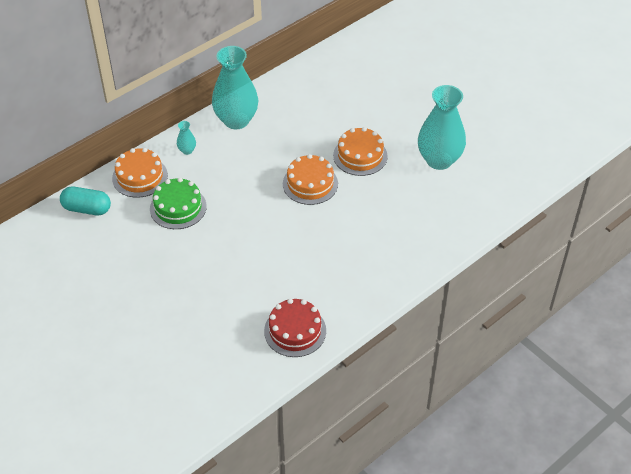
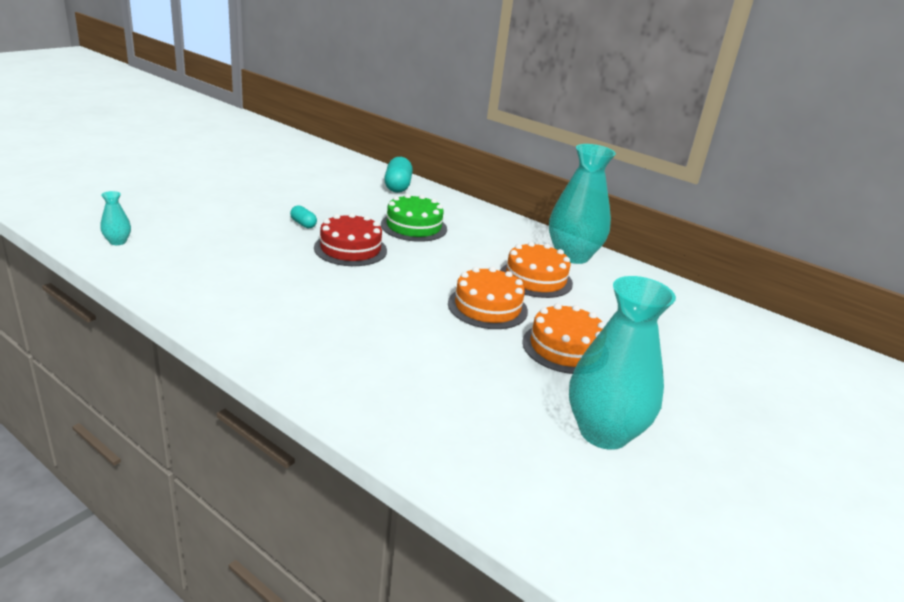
camera: 75 degrees right, 20 degrees down
(140, 177) = (452, 207): orange cake -> orange cake (535, 279)
(168, 280) = (303, 224): none -> turquoise capsule
(187, 150) = (504, 229): turquoise vase -> turquoise vase (117, 242)
(295, 331) = (217, 299): red cake -> red cake (350, 249)

